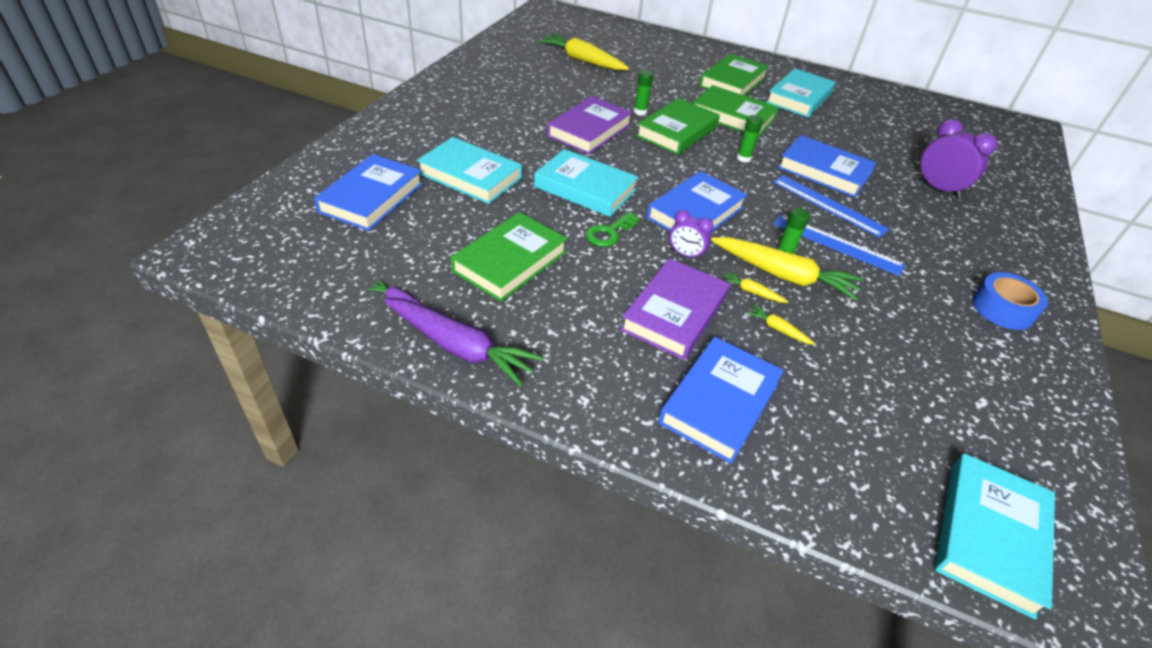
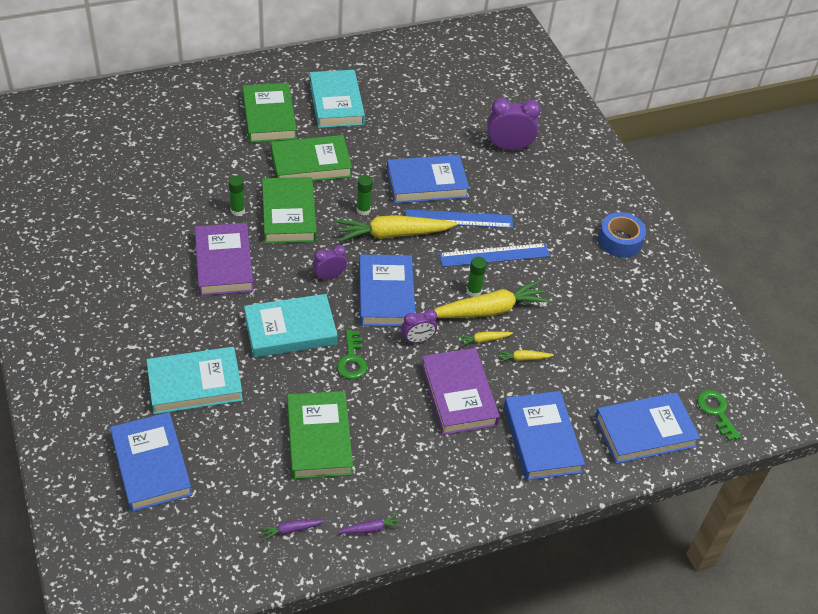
camera: 45 degrees left, 5 degrees up
(461, 348) = (371, 528): purple carrot -> purple carrot, size x0.44
(582, 60) = (118, 175): yellow carrot -> yellow carrot (392, 234)
(661, 177) = (329, 276): none -> purple clock
(858, 483) = (644, 431): none -> blue book
(989, 536) = (716, 412): turquoise book -> green key

